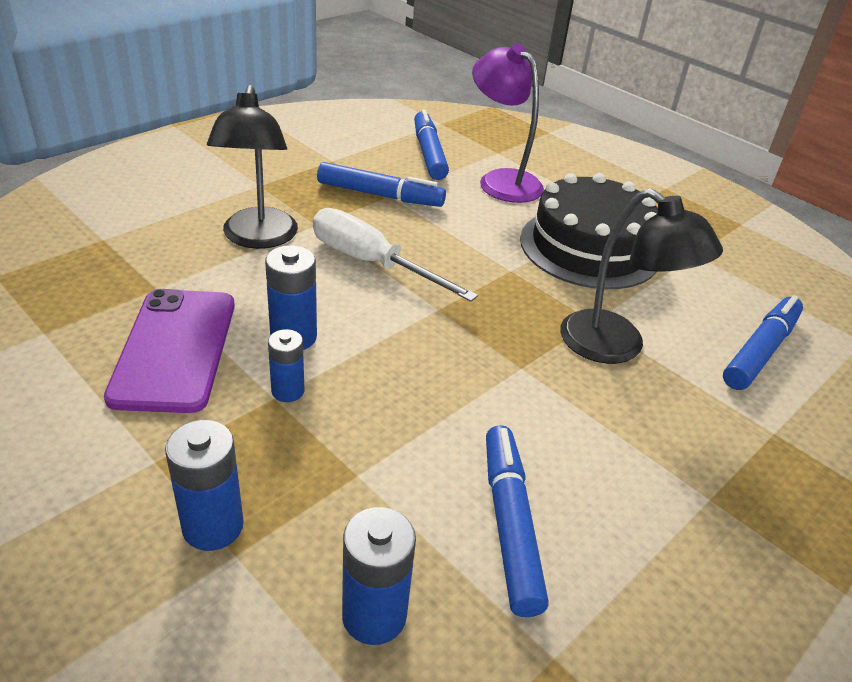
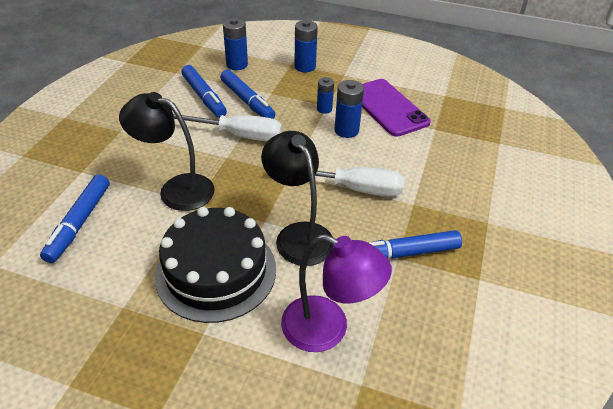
camera: 155 degrees right, 5 degrees up
(258, 238) = (430, 177): black lamp -> black lamp (298, 235)
(429, 153) = (419, 338): blue marker -> blue marker (247, 101)
(484, 400) = (237, 135): none -> white screwdriver

